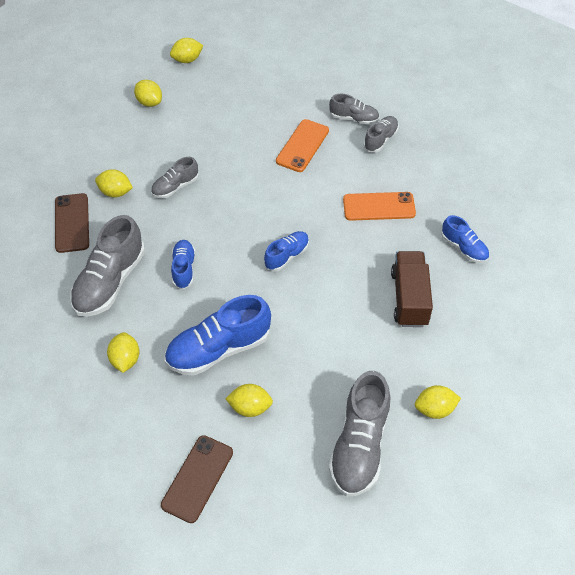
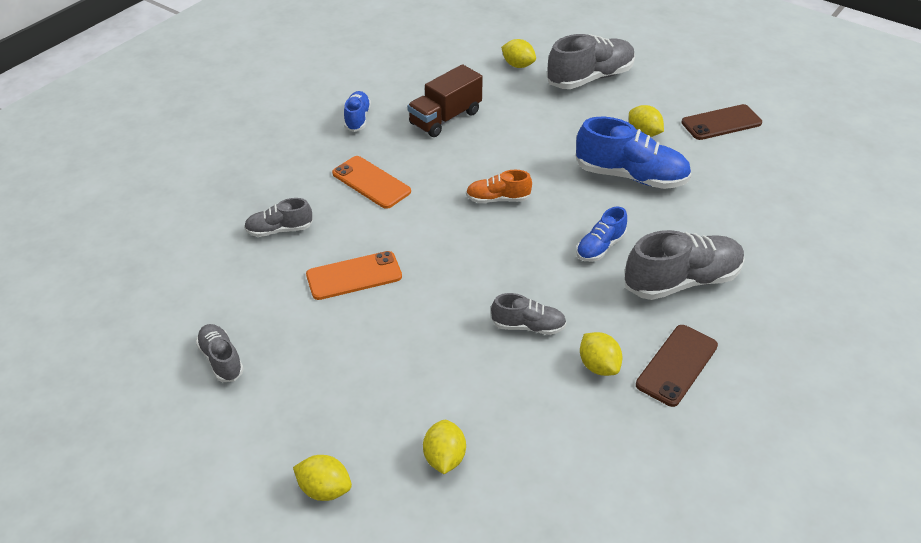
camera: 135 degrees left, 10 degrees down
(125, 360) = (718, 215): yellow lemon -> none
(287, 256) = (498, 199): blue shoe -> orange shoe
(354, 118) = (268, 266): grey shoe -> grey shoe (221, 360)

